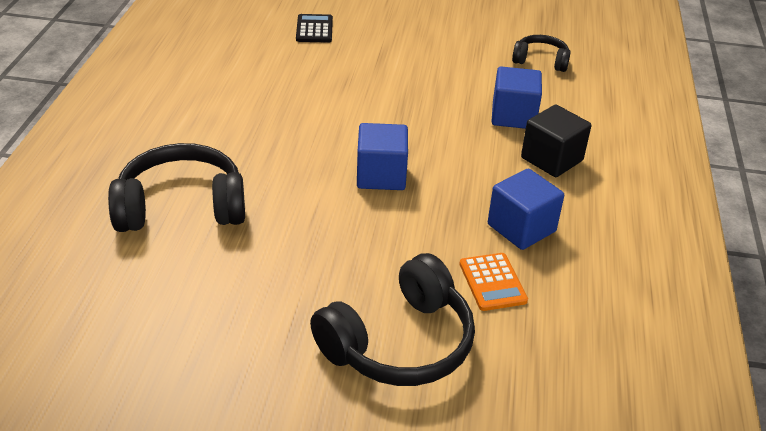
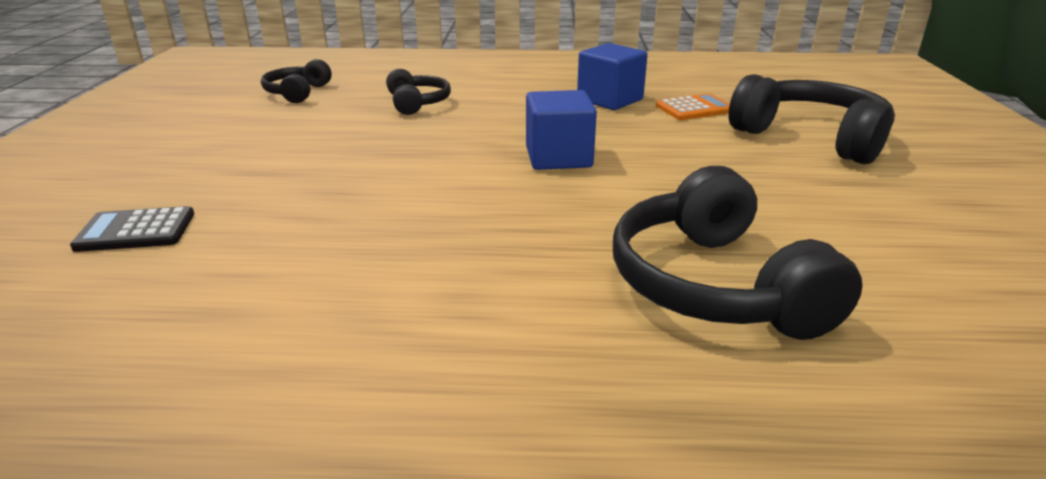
camera: 95 degrees left, 10 degrees down
(513, 116) = (417, 103): blue cube -> black headphones
(551, 159) = (494, 90): black cube -> none

